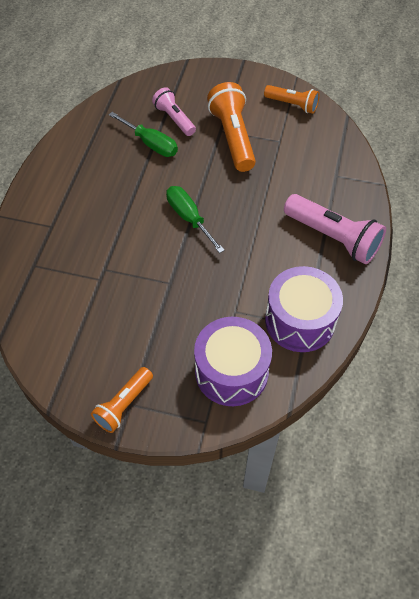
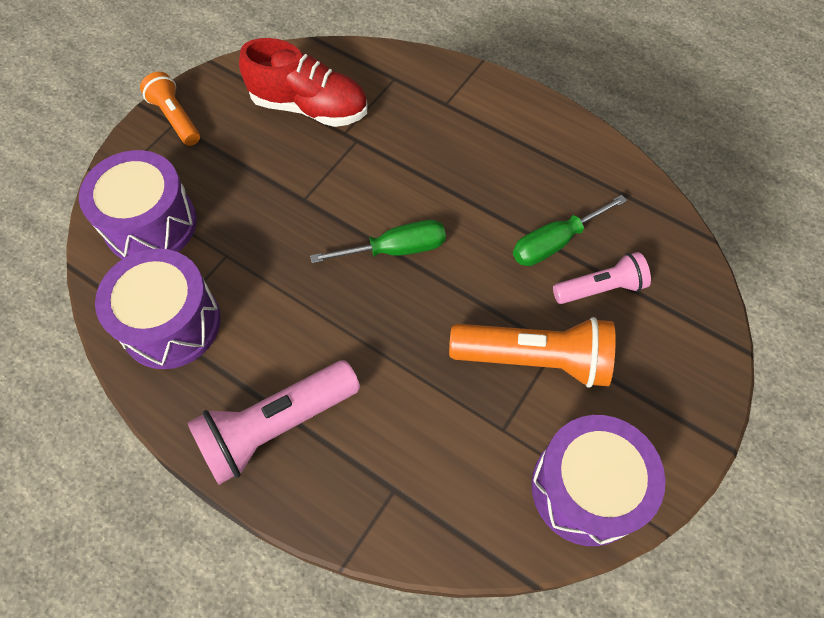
camera: 110 degrees right, 5 degrees up
(81, 311) = (309, 107): none -> red shoe
(292, 105) = (586, 489): orange flashlight -> purple drum

